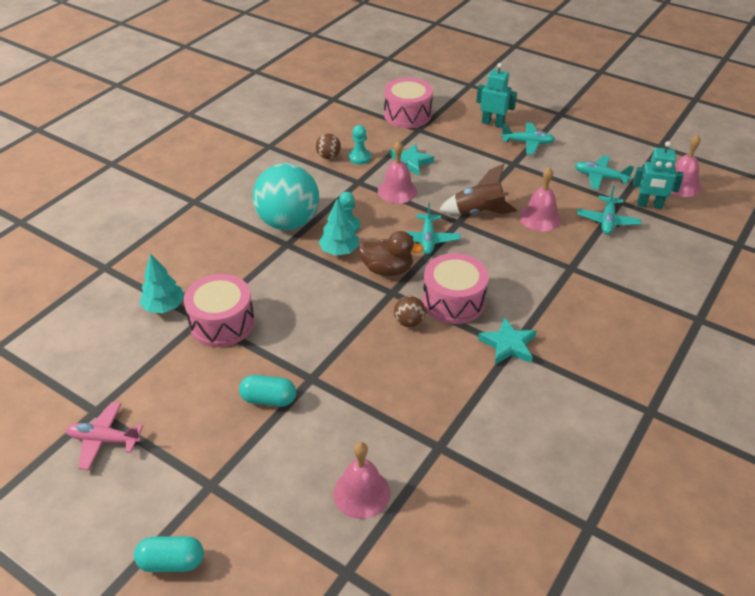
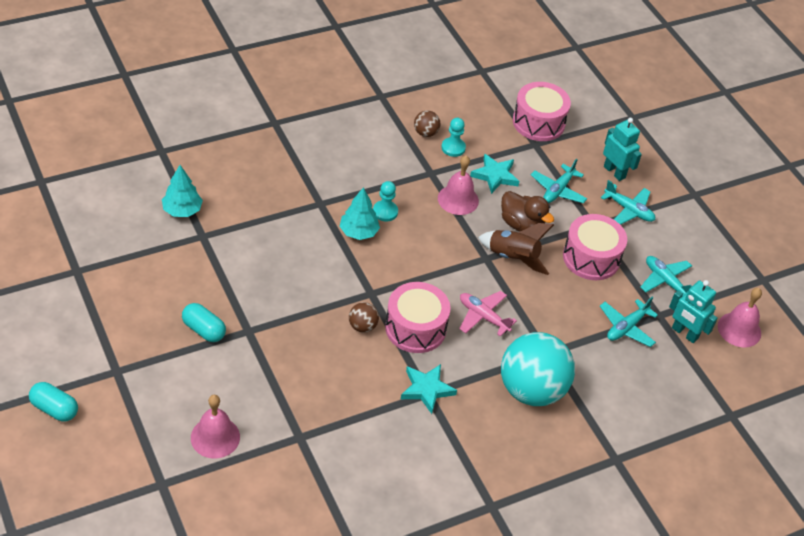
camera: 25 degrees right, 5 degrees up
(104, 440) = (68, 296): pink plane -> pink plane (483, 317)
(222, 323) = (216, 248): pink drum -> pink drum (591, 258)
(288, 222) = (337, 183): turquoise ball -> turquoise ball (531, 390)
(387, 270) = (384, 271): brown duck -> brown duck (521, 225)
(427, 239) = (443, 260): turquoise plane -> turquoise plane (558, 190)
(540, 218) = (565, 292): pink bell -> none

